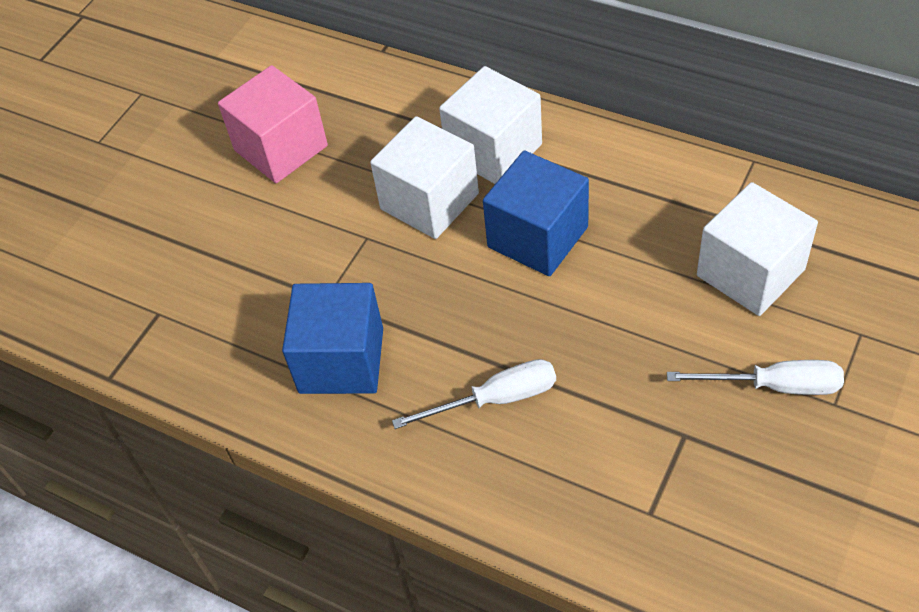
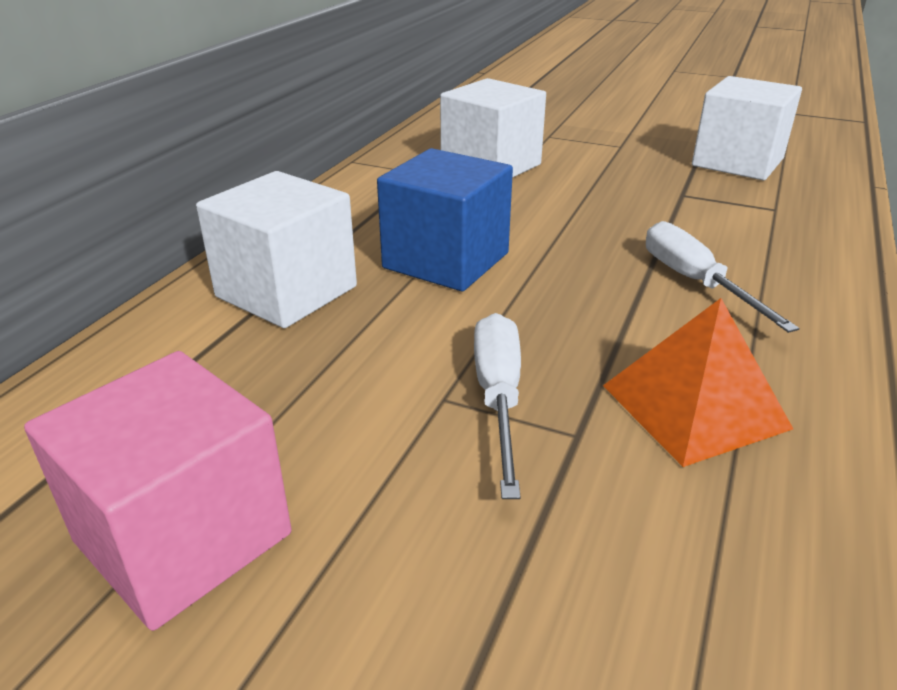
camera: 100 degrees left, 20 degrees down
(341, 360) = (694, 406): blue cube -> orange pyramid
(429, 201) = (374, 340): white cube -> white cube (737, 162)
(774, 386) = (613, 162): white screwdriver -> white screwdriver (498, 398)

